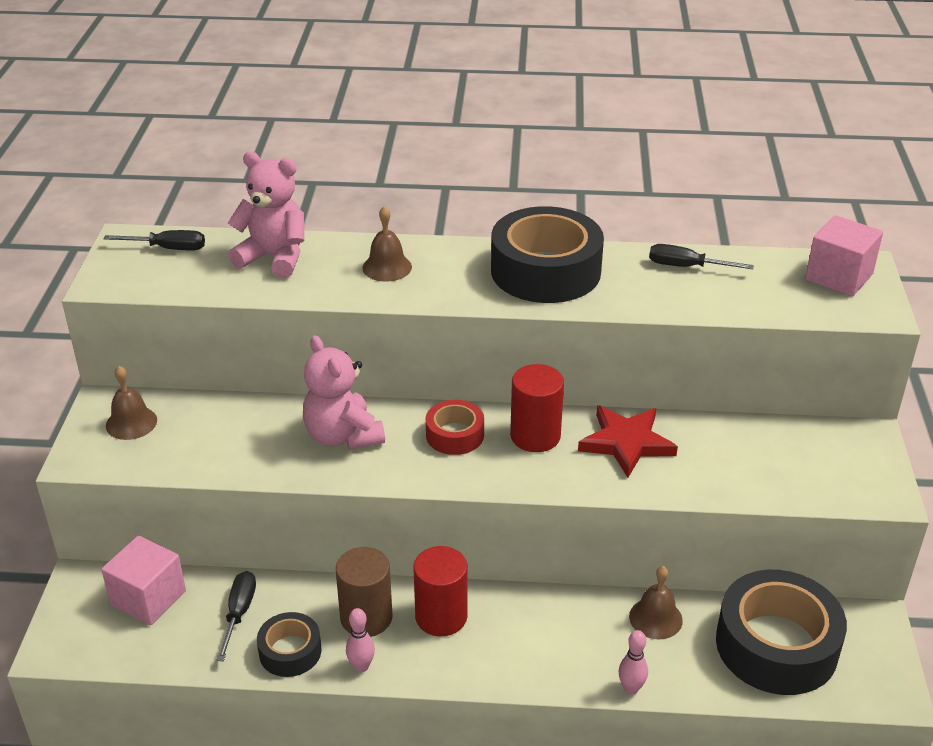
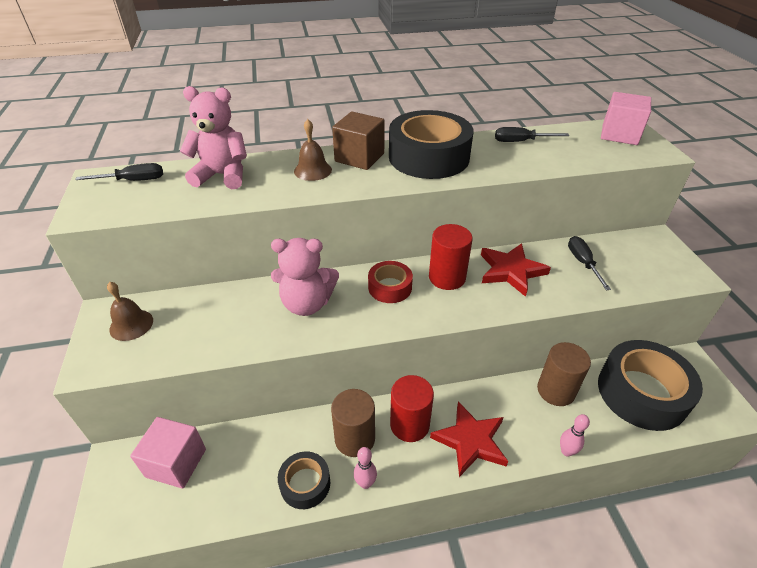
camera: 15 degrees left, 5 degrees up
(239, 613) = (254, 459): black screwdriver -> black screwdriver (582, 263)
(343, 436) = (307, 304): pink teddy bear -> pink teddy bear turned 45 degrees counterclockwise
(454, 258) = (359, 157): none -> brown cube
(511, 651) = (470, 441): none -> red star
(655, 618) = (556, 390): brown bell -> brown cylinder

